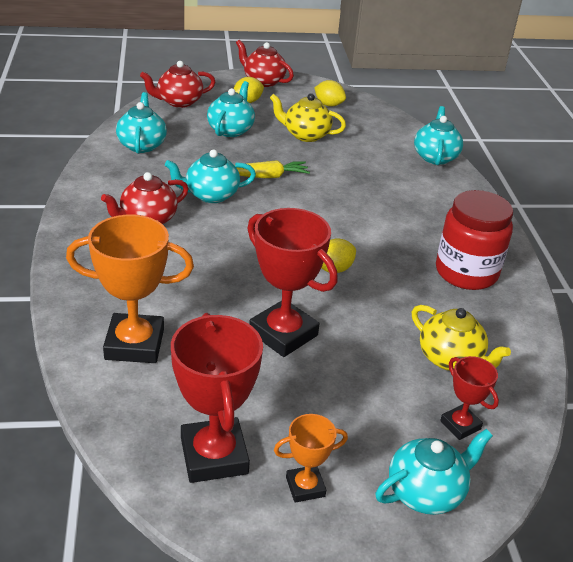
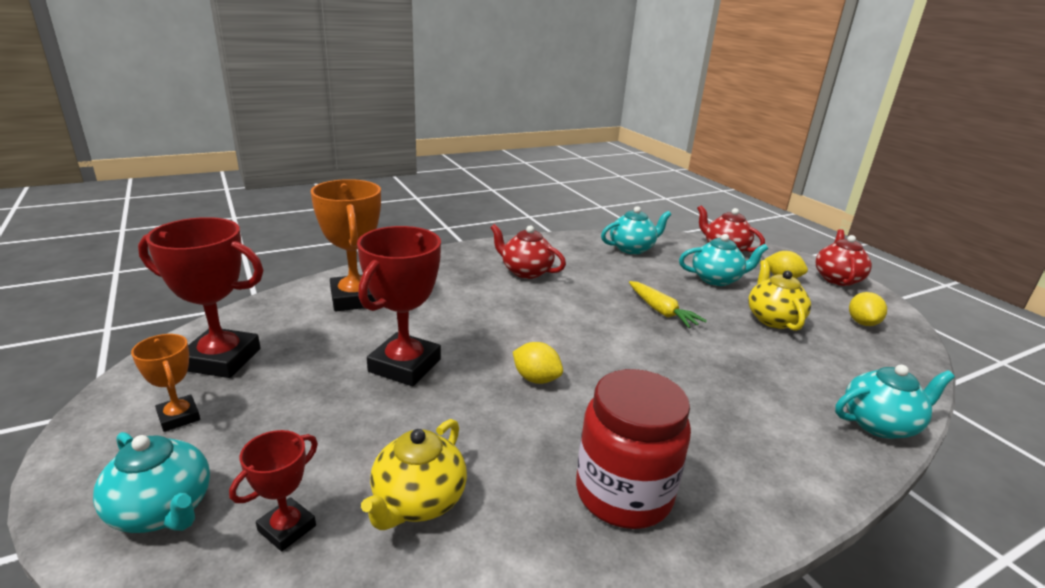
camera: 70 degrees right, 10 degrees down
(210, 195) = (593, 290): turquoise teapot -> none
(214, 456) = (221, 359): red trophy -> red trophy turned 45 degrees clockwise

